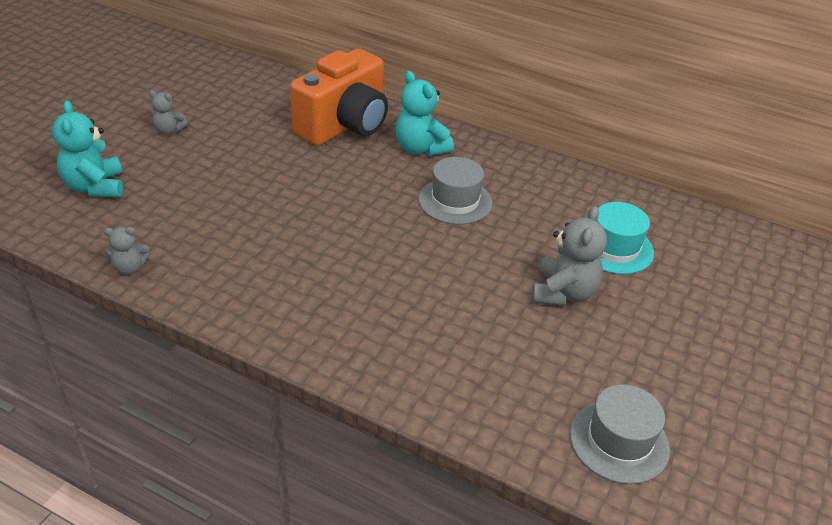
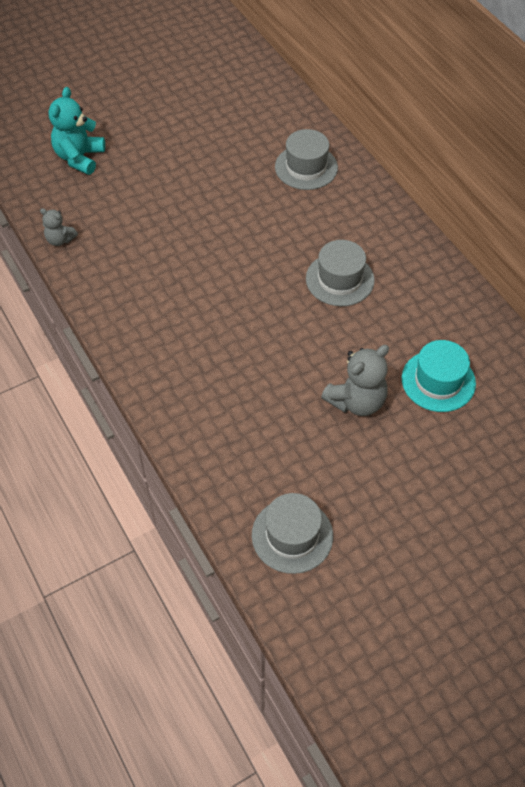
camera: 35 degrees right, 15 degrees up
(168, 130) = (164, 121): grey teddy bear -> none
(344, 126) = (306, 167): orange camera -> grey hat
(420, 148) = (353, 215): turquoise teddy bear -> none

